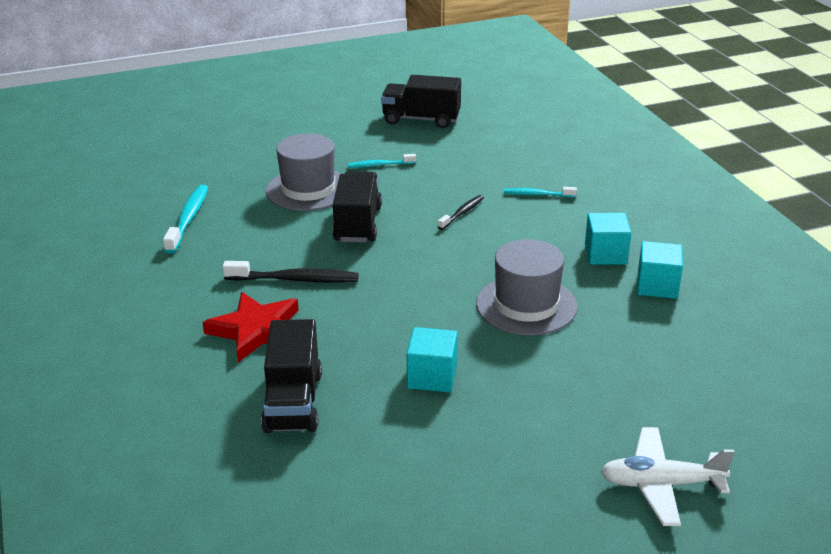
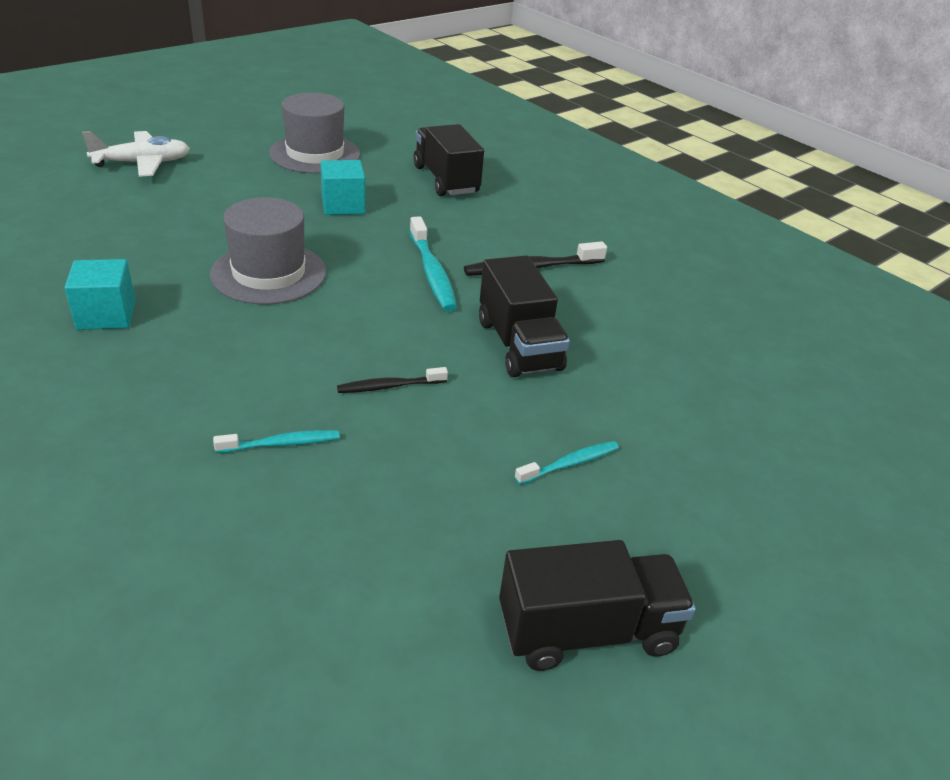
camera: 155 degrees right, 5 degrees up
(188, 219) = (723, 321): turquoise toothbrush -> turquoise toothbrush (432, 273)
(256, 330) = (523, 221): red star -> none
(308, 189) = (631, 391): grey hat -> grey hat (315, 154)
(462, 213) = (389, 386): black toothbrush -> black toothbrush turned 60 degrees clockwise
(605, 254) = (170, 349): turquoise cube -> none

